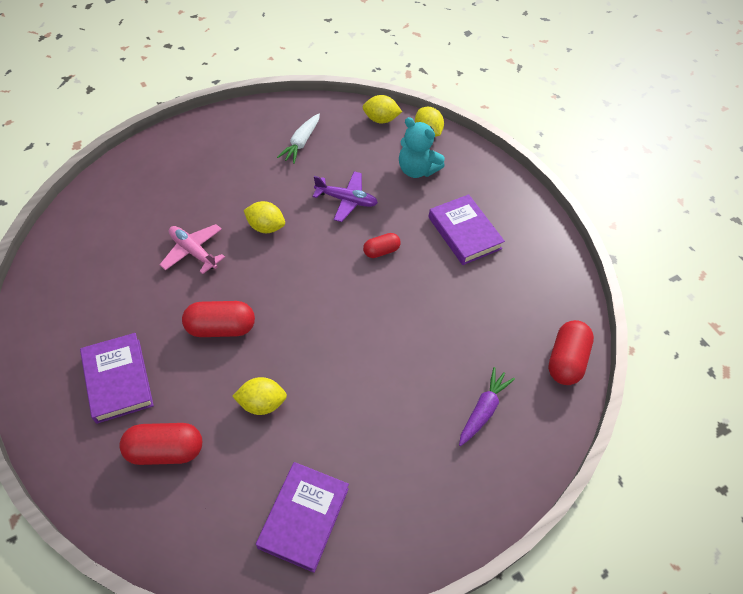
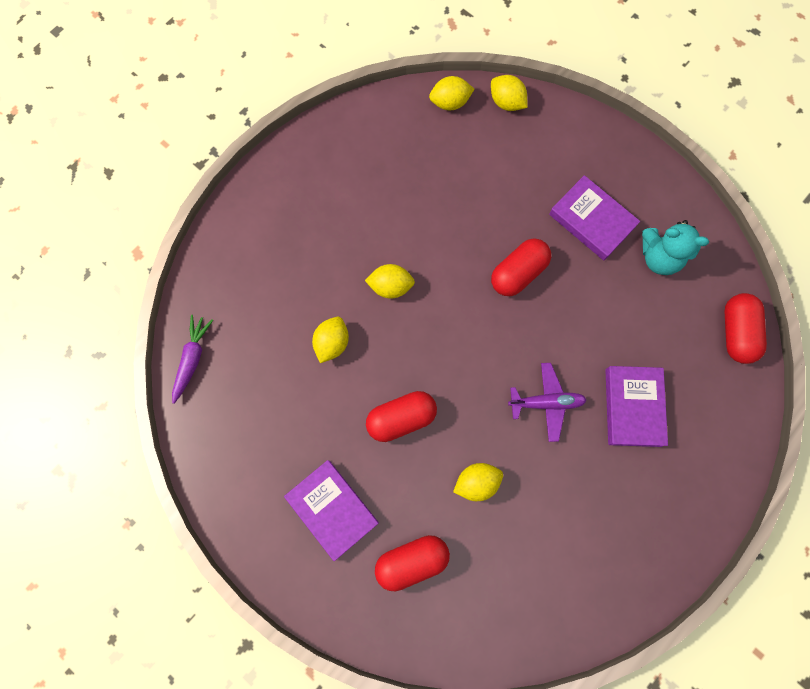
camera: 15 degrees left, 20 degrees up
(193, 252) = (332, 343): pink plane -> yellow lemon
(301, 143) = (378, 165): white carrot -> none
(303, 517) = (562, 576): purple book -> purple book (633, 407)
(346, 200) = (458, 223): purple plane -> purple plane (546, 403)
(381, 251) = (518, 273): red capsule -> red capsule, size x1.65
(417, 170) = (514, 157): turquoise teddy bear -> turquoise teddy bear (659, 257)
(483, 410) = (678, 413): purple carrot -> purple carrot (192, 359)

